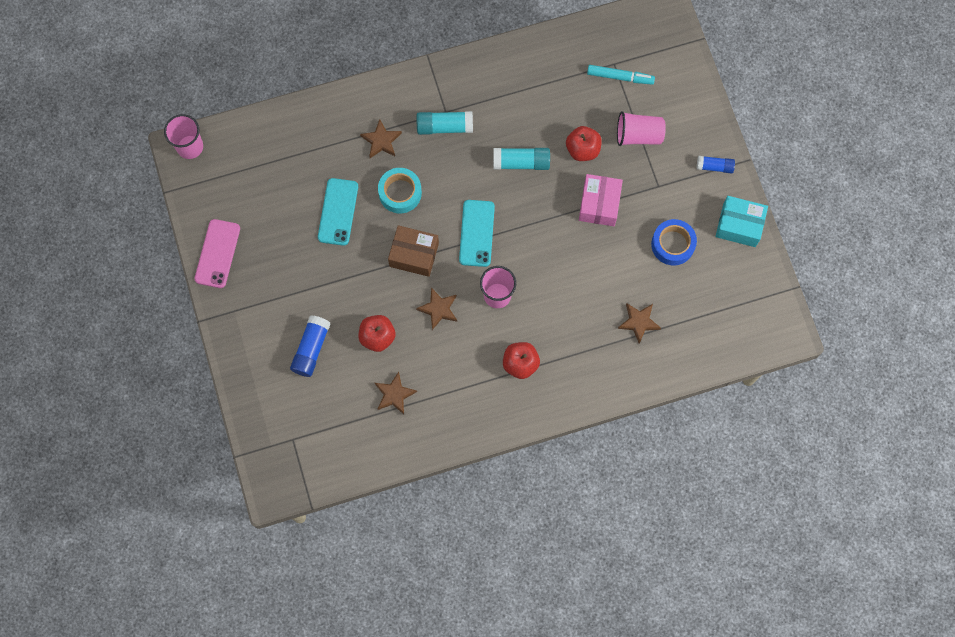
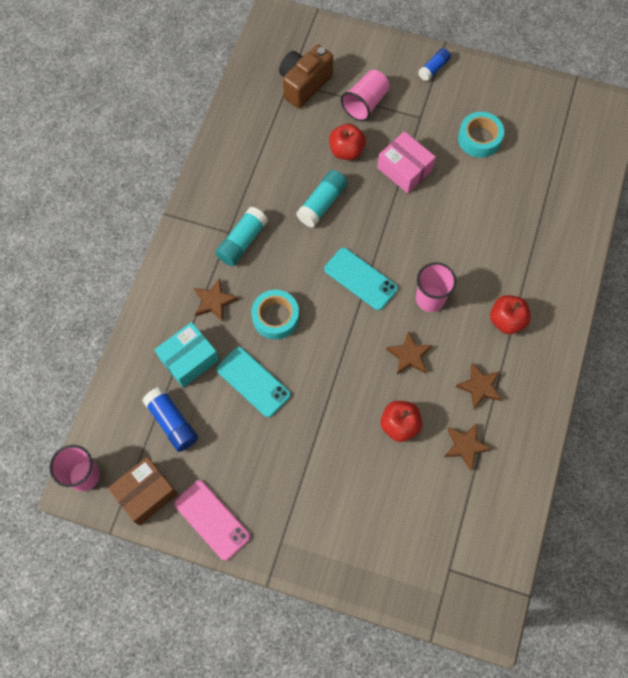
camera: 55 degrees left, 5 degrees down
(311, 349) = (370, 493): blue glue stick -> blue glue stick (172, 422)
(414, 255) = (343, 343): brown box -> brown box (146, 493)
(620, 77) = (304, 84): turquoise marker -> brown camera
(639, 322) = (531, 205): brown star -> brown star (480, 387)
(672, 244) = (479, 139): blue tape -> turquoise tape
(739, 225) = (496, 83): turquoise box -> turquoise box (189, 359)

